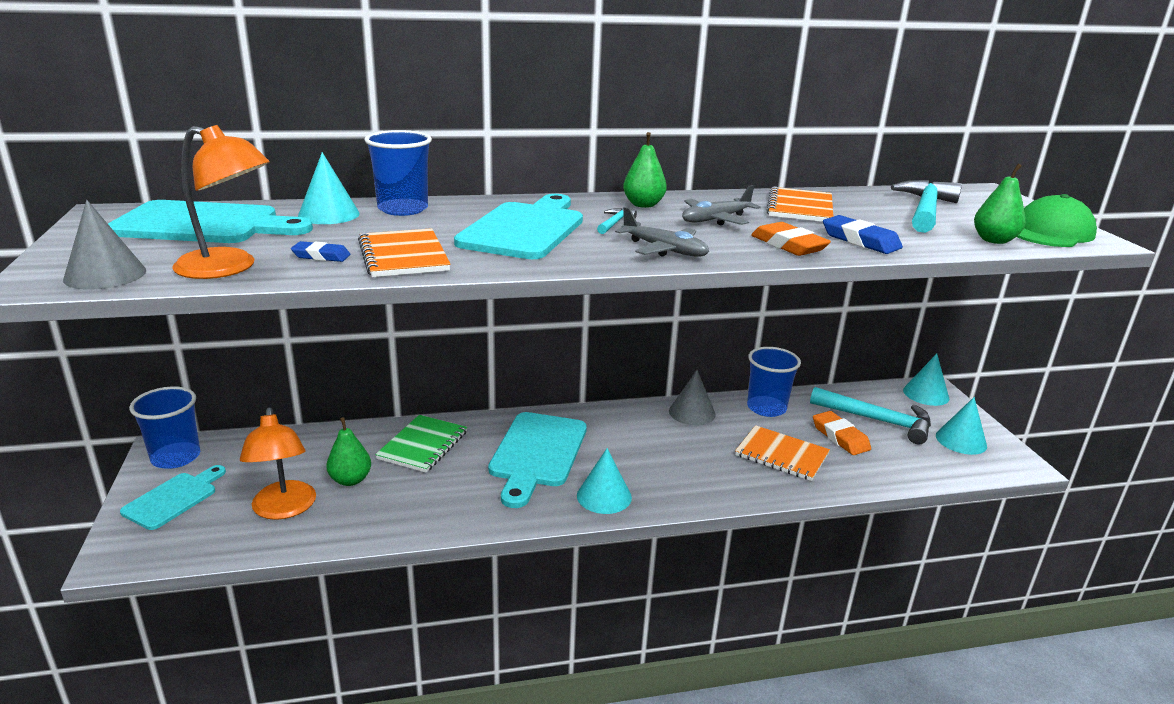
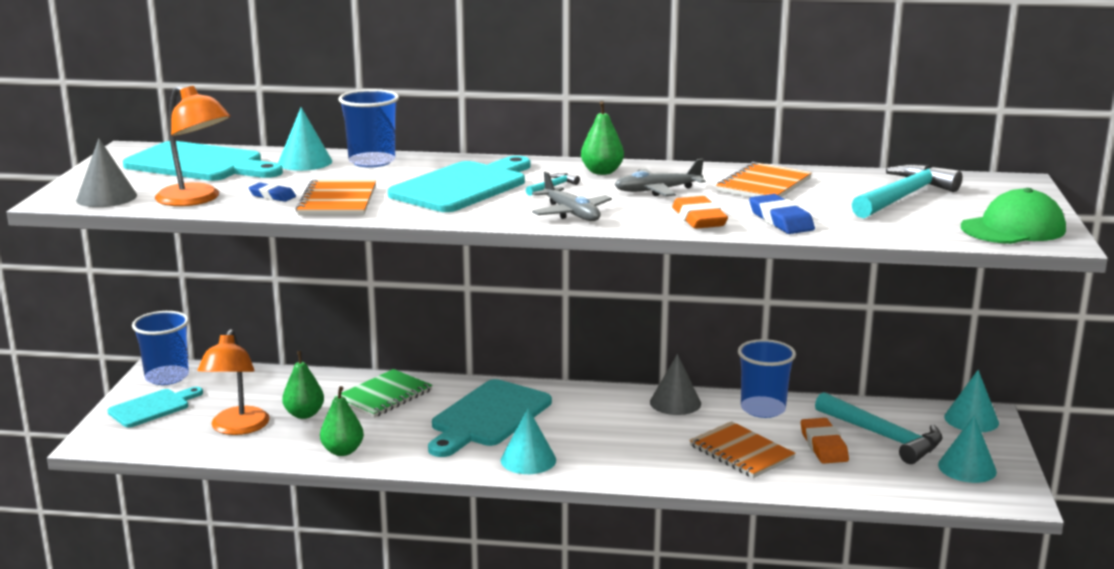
camera: 20 degrees right, 5 degrees down
(994, 240) = (931, 231): green pear -> green pear (342, 451)

